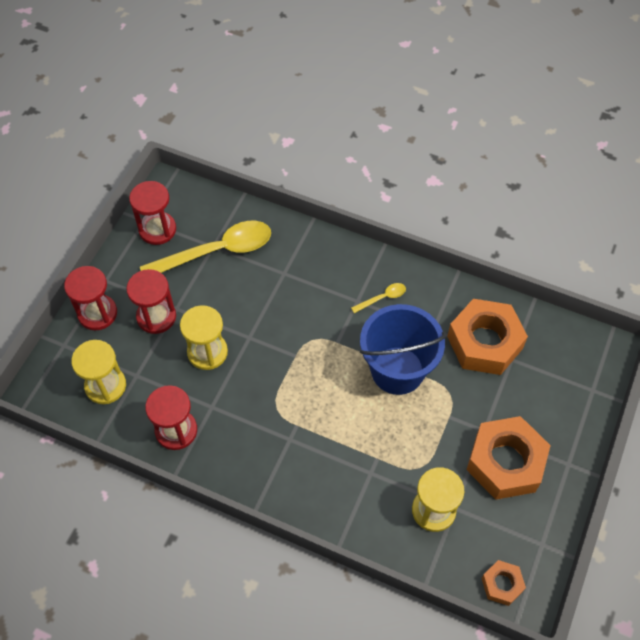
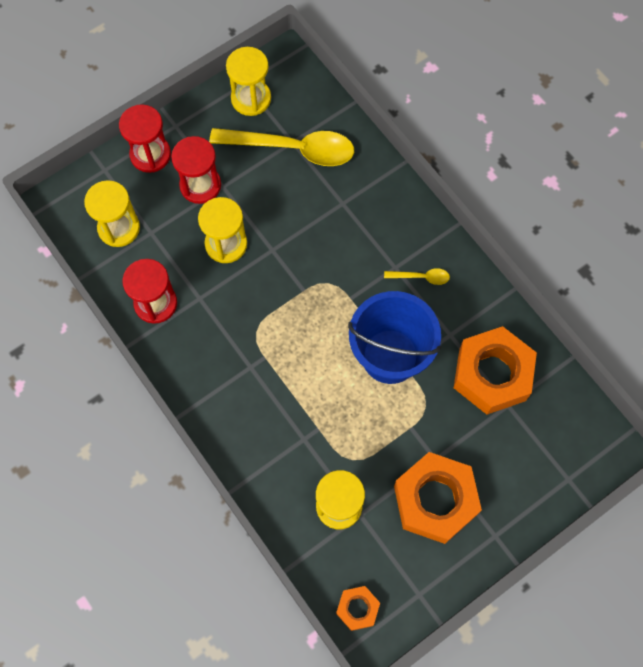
camera: 30 degrees right, 10 degrees up
(157, 229) = (251, 99): red hourglass -> yellow hourglass

